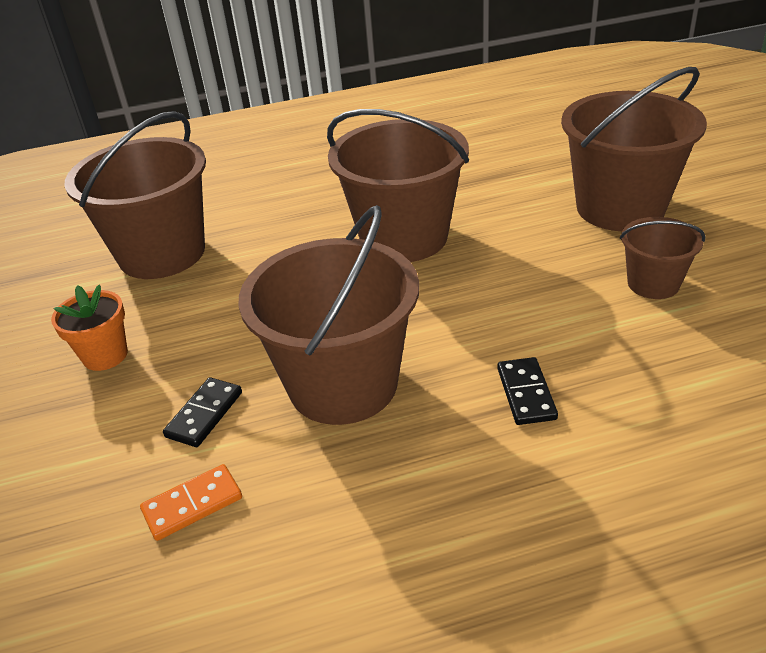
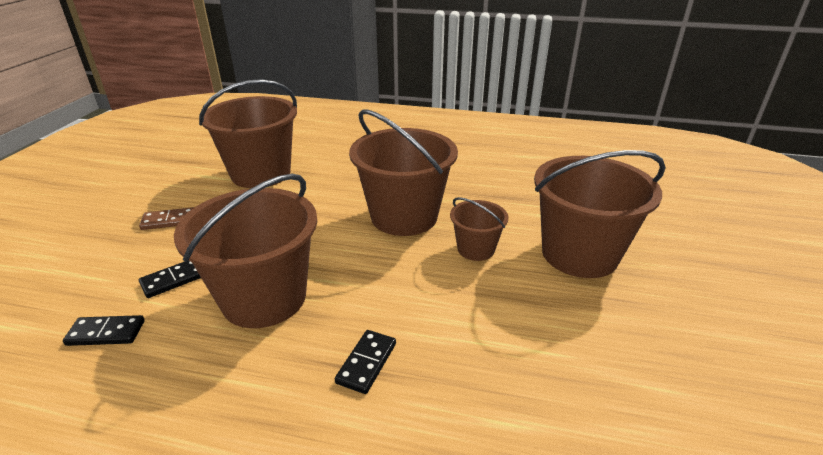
camera: 25 degrees right, 5 degrees down
(105, 355) = (169, 221): orange flower pot -> brown domino
(192, 505) = (106, 333): orange domino -> black domino
(653, 284) = (547, 323): brown bucket -> brown bucket (476, 249)

